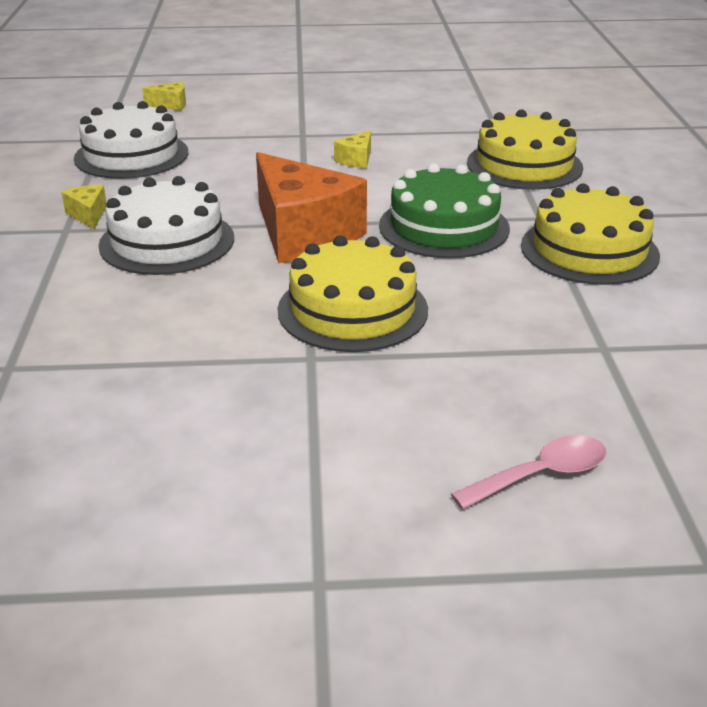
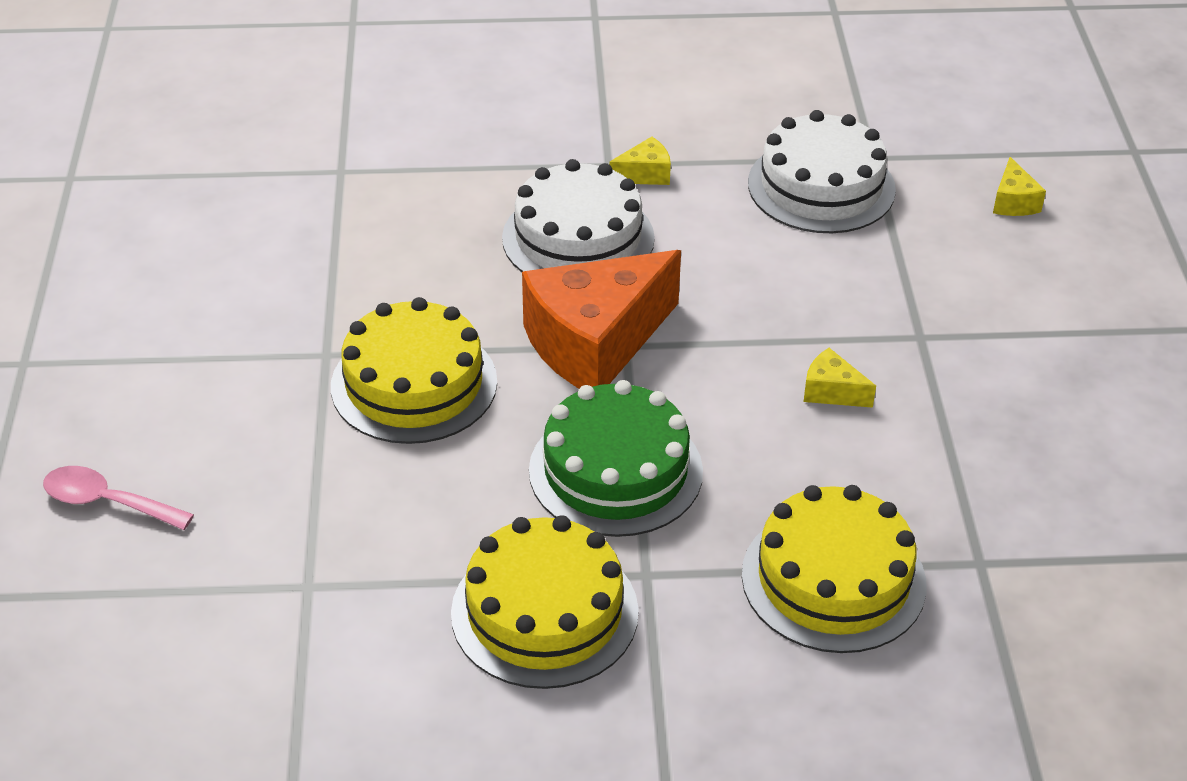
camera: 90 degrees right, 10 degrees up
(540, 475) = (108, 502): pink spoon -> pink spoon turned 135 degrees clockwise

